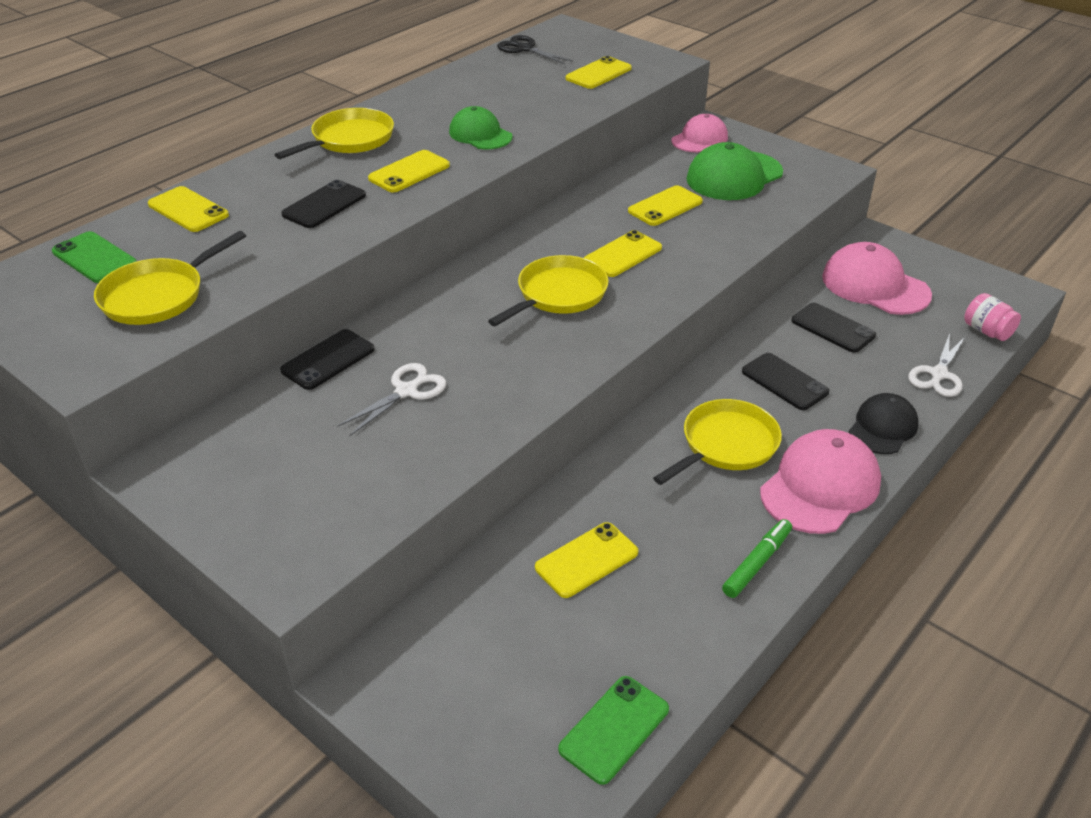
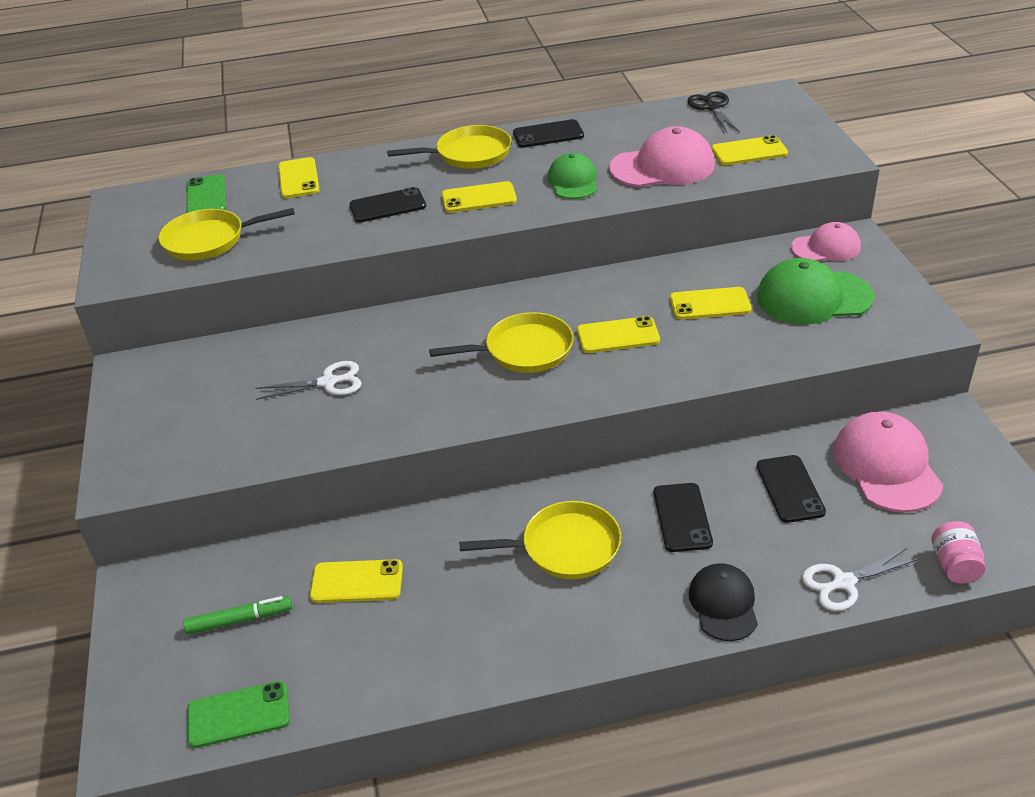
camera: 40 degrees right, 0 degrees up
(328, 360) = (306, 334): black phone -> black phone (548, 134)
(757, 563) = (475, 657): green marker -> green marker (240, 620)
(820, 486) = (602, 625): pink cap -> pink cap (662, 166)
(883, 427) = (723, 604): black cap -> black cap turned 75 degrees counterclockwise

